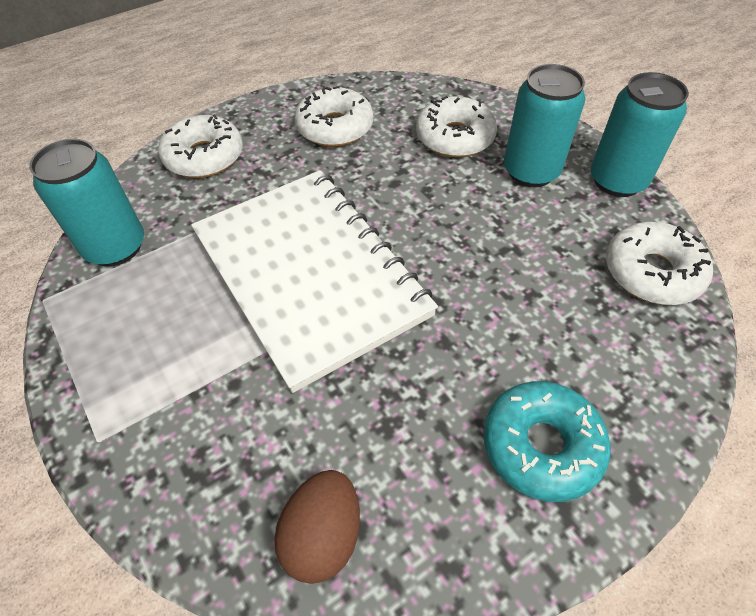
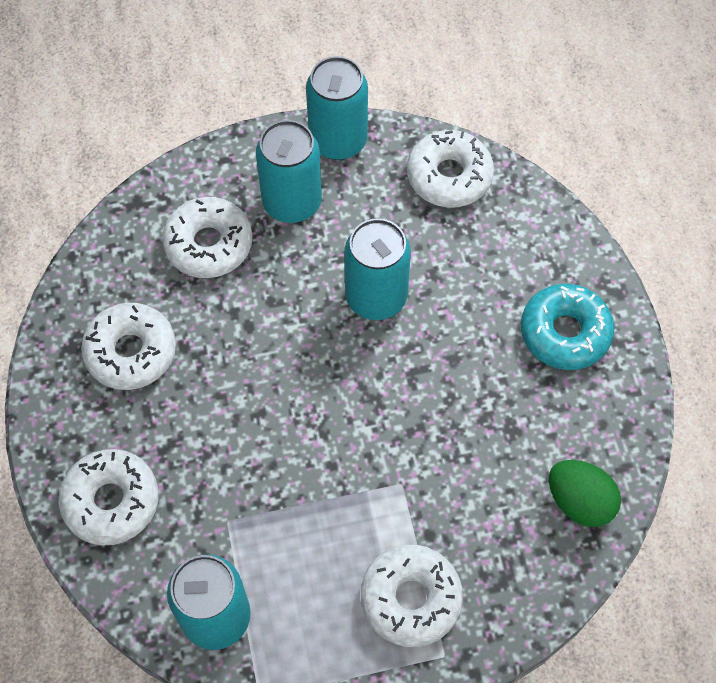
camera: 70 degrees left, 10 degrees up
(158, 389) = (410, 599): none -> white donut
(309, 274) = (335, 441): white notebook -> none
(323, 535) = (579, 502): brown egg -> green egg
(475, 257) = (376, 297): none -> turquoise can

